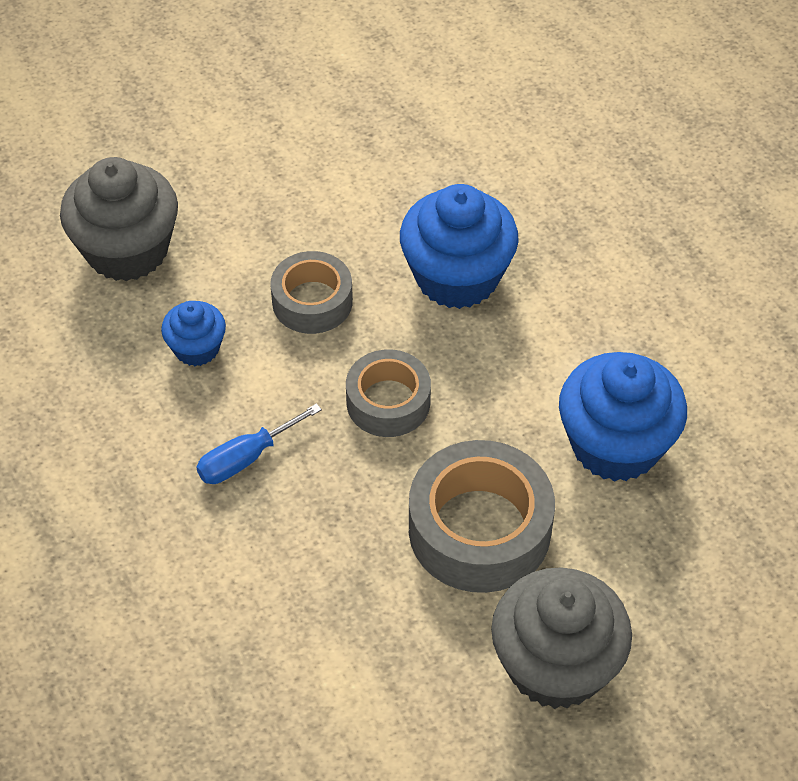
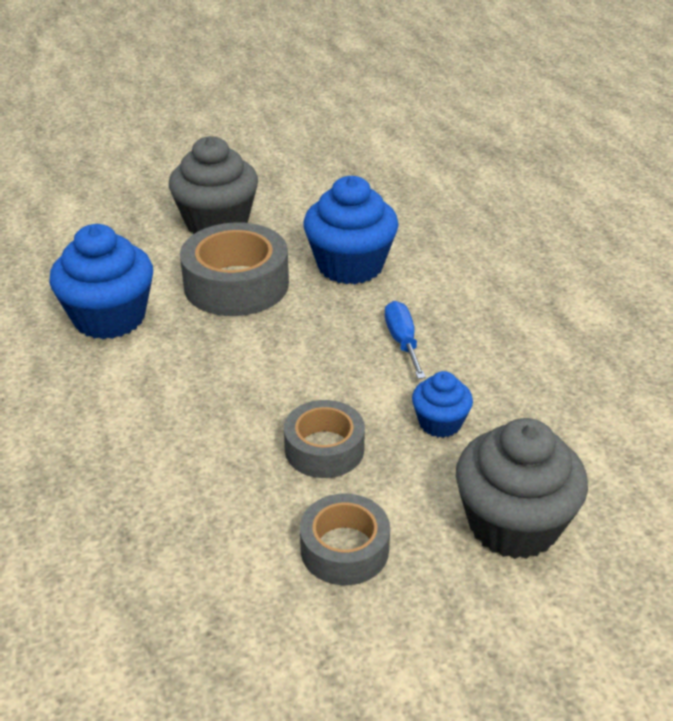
camera: 170 degrees left, 15 degrees down
(246, 458) = (402, 341): blue screwdriver -> blue screwdriver turned 75 degrees counterclockwise
(388, 402) = (277, 364): grey tape -> grey tape (344, 549)
(457, 277) = (176, 453): blue cupcake -> blue cupcake (350, 265)

